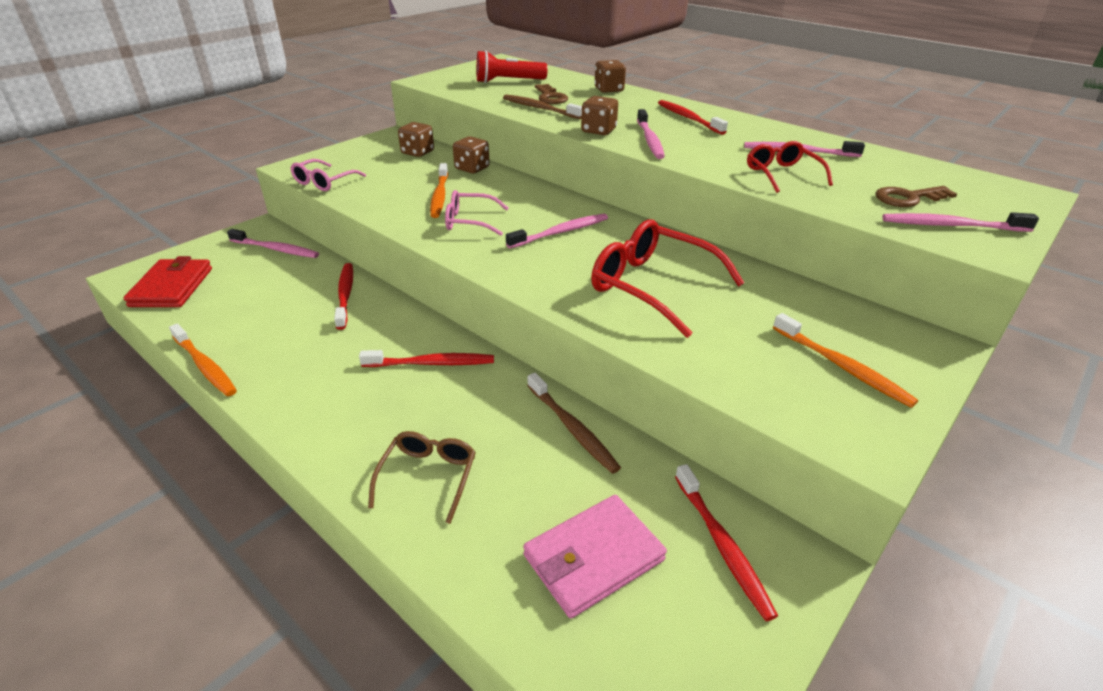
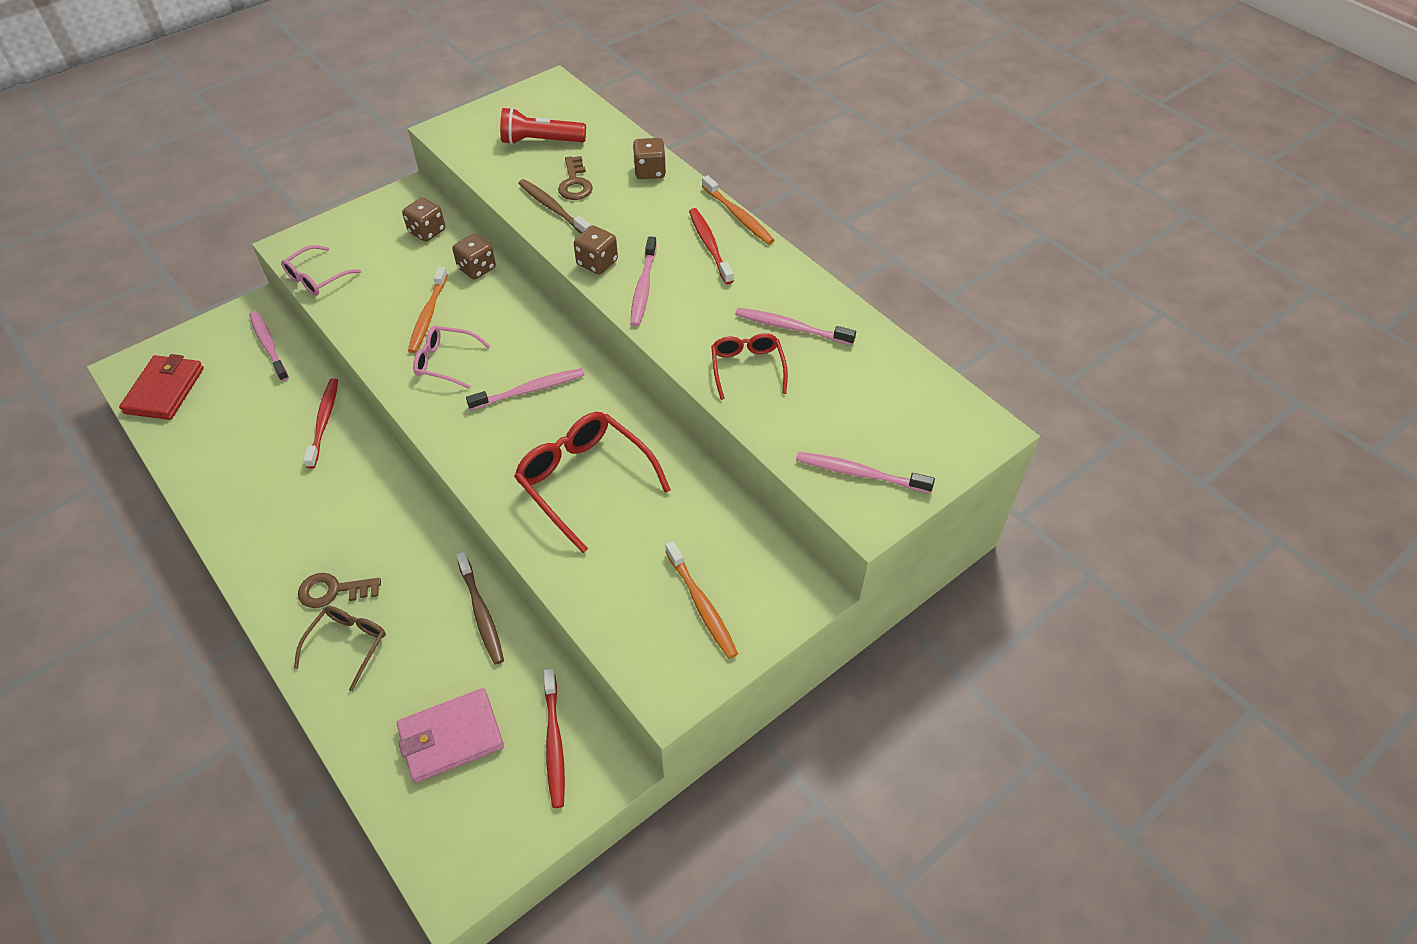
camera: 10 degrees right, 15 degrees up
(205, 366) = (186, 498): orange toothbrush -> orange toothbrush (738, 216)
(276, 249) = (269, 345): pink toothbrush -> pink toothbrush turned 150 degrees counterclockwise
(431, 363) = (382, 522): red toothbrush -> none
(908, 198) = (850, 424): brown key -> brown key (333, 591)

